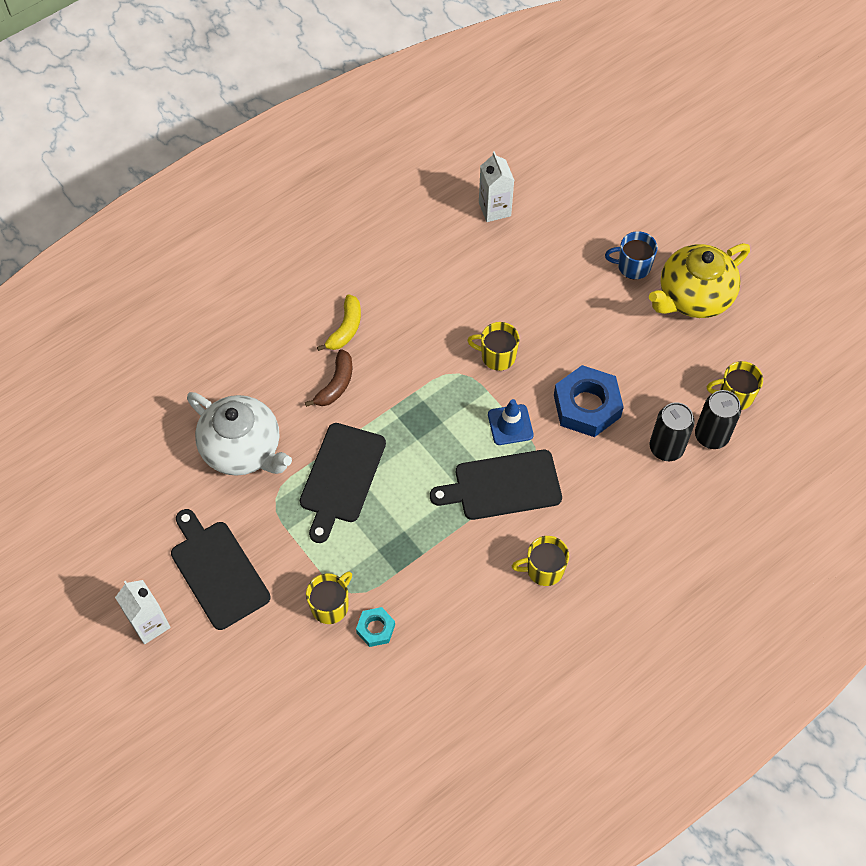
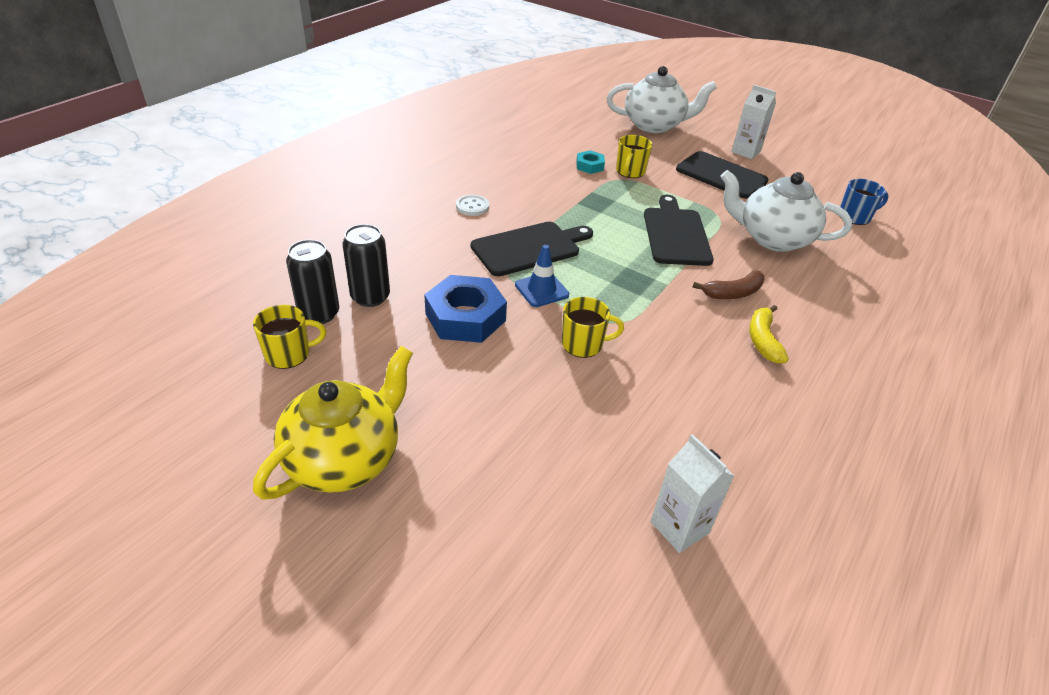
camera: 160 degrees right, 20 degrees down
(234, 721) = (654, 125): none -> white teapot
(336, 384) = (733, 293): brown banana -> brown banana turned 120 degrees counterclockwise
(543, 569) = (472, 206): yellow mug -> white button
(632, 266) = (442, 484): blue mug -> blue mug (855, 217)

